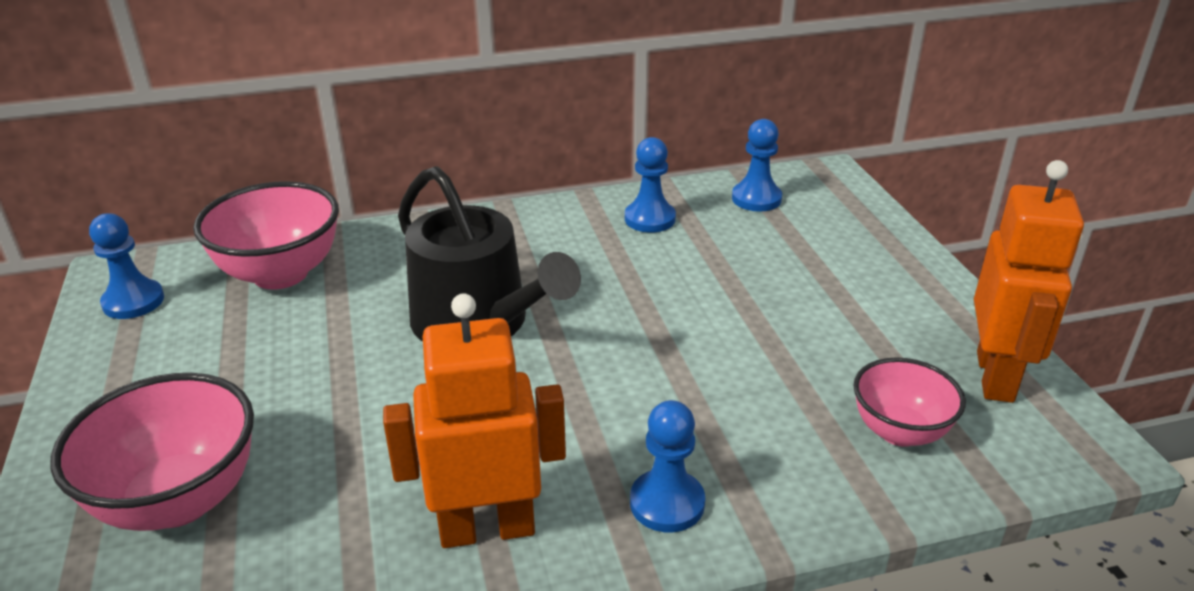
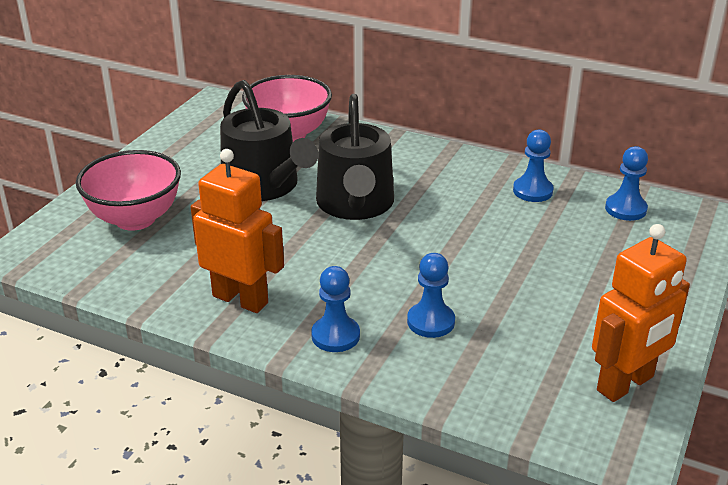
camera: 40 degrees right, 0 degrees up
(133, 301) = (209, 119): blue pawn -> blue pawn (431, 322)
(329, 355) = (265, 186): none -> black watering can
(899, 431) = (513, 375): pink bowl -> none

